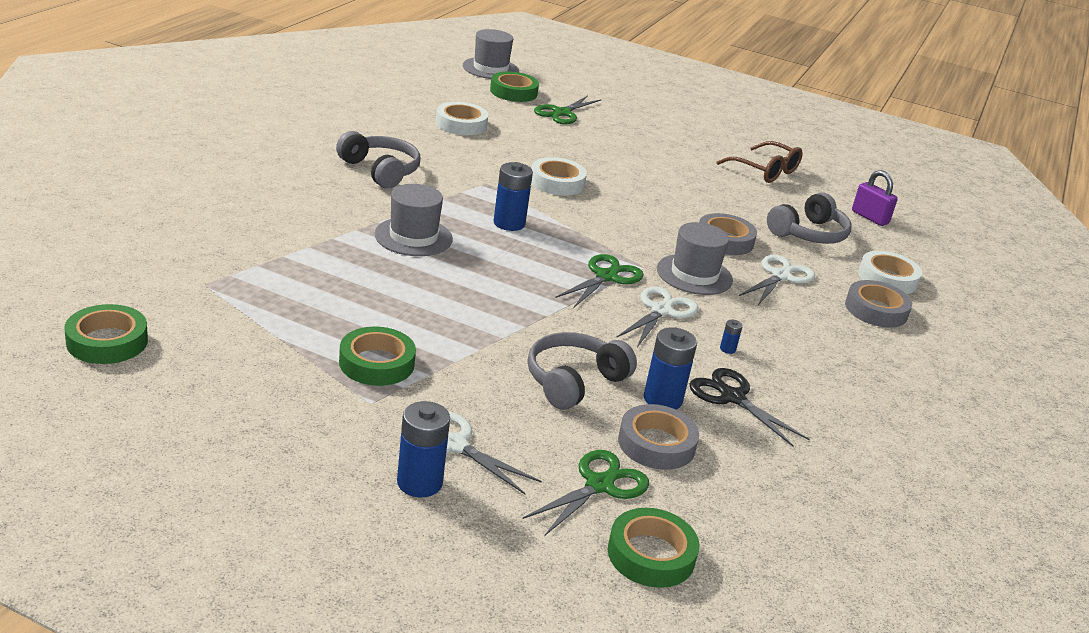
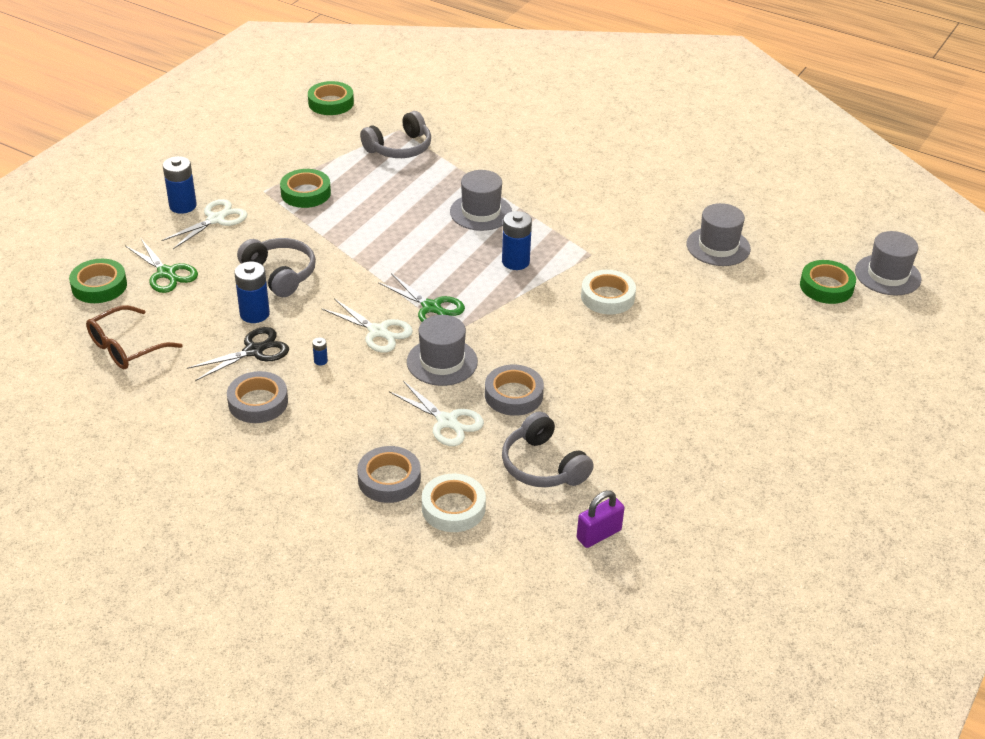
camera: 100 degrees right, 10 degrees up
(380, 171) = (595, 199): grey headphones -> grey headphones (399, 148)
(461, 124) = (718, 246): white tape -> grey hat
(562, 113) = (785, 317): green scissors -> none
(656, 444) = (204, 303): grey tape -> grey tape (258, 402)
(765, 171) = (697, 464): brown glasses -> brown glasses (126, 347)

